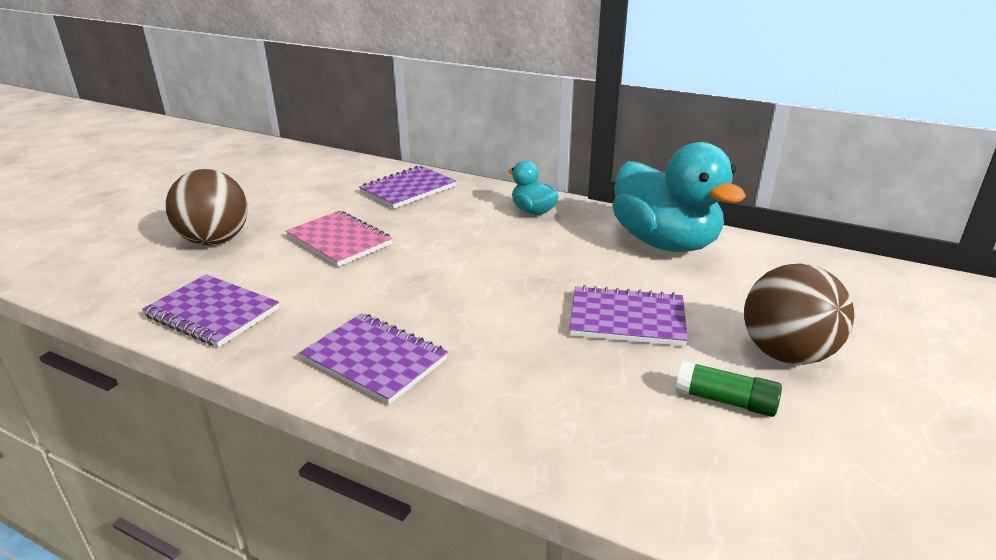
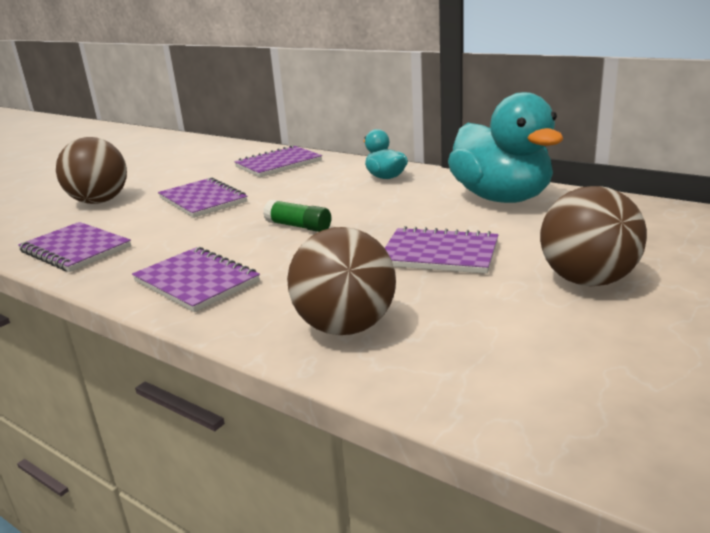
camera: 10 degrees right, 5 degrees down
(339, 241) = (203, 200): pink notebook -> purple notebook
(563, 421) = (345, 327): none -> brown ball
(725, 401) = (509, 315): green glue stick -> green glue stick (298, 226)

